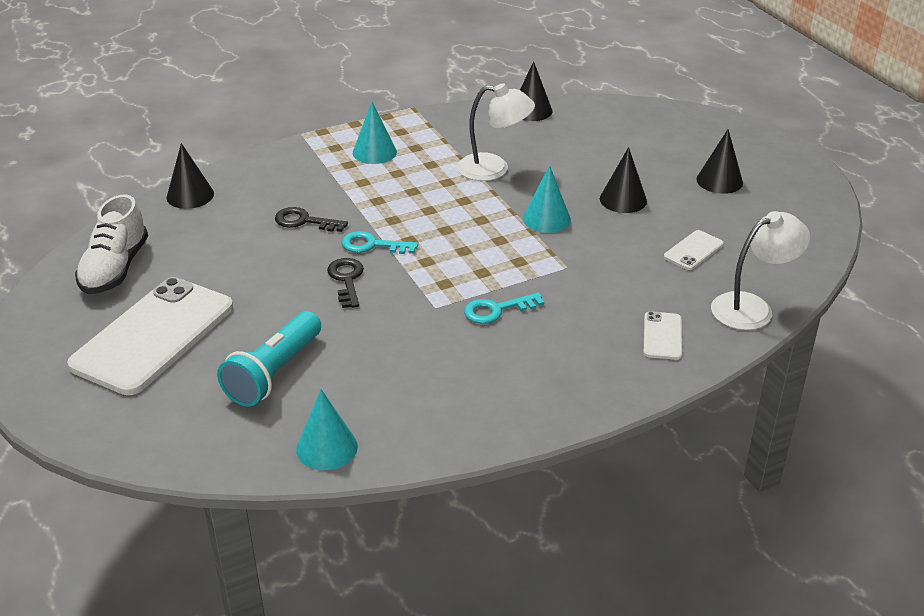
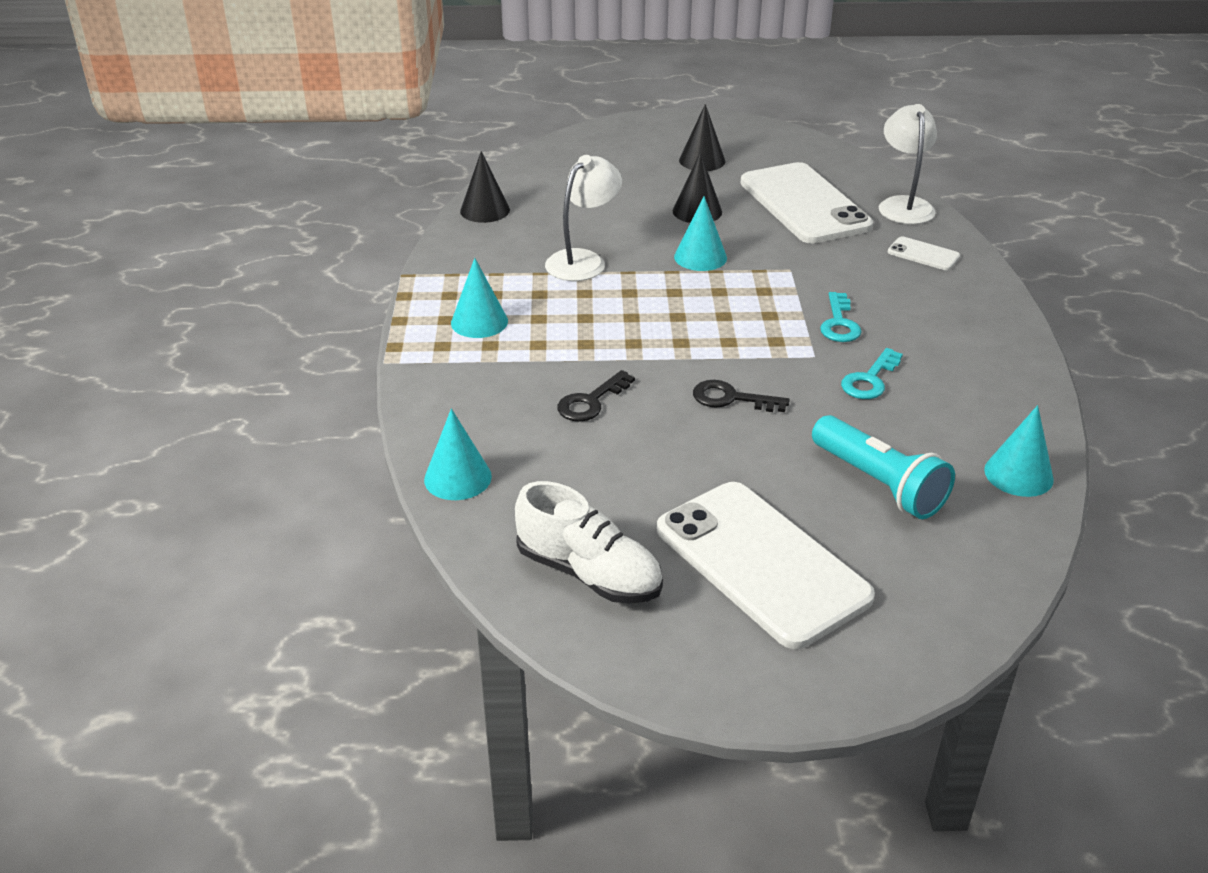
camera: 65 degrees left, 0 degrees up
(190, 195) = (457, 478): black cone -> turquoise cone
(372, 245) = (675, 367): turquoise key -> turquoise key (870, 380)
(693, 251) = (804, 204): white phone -> white phone, size x2.36

